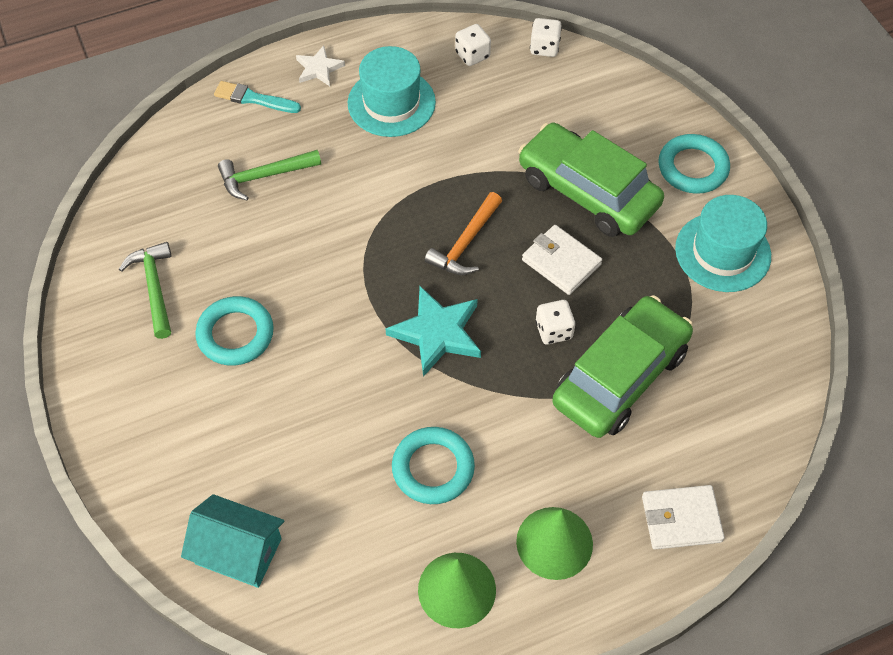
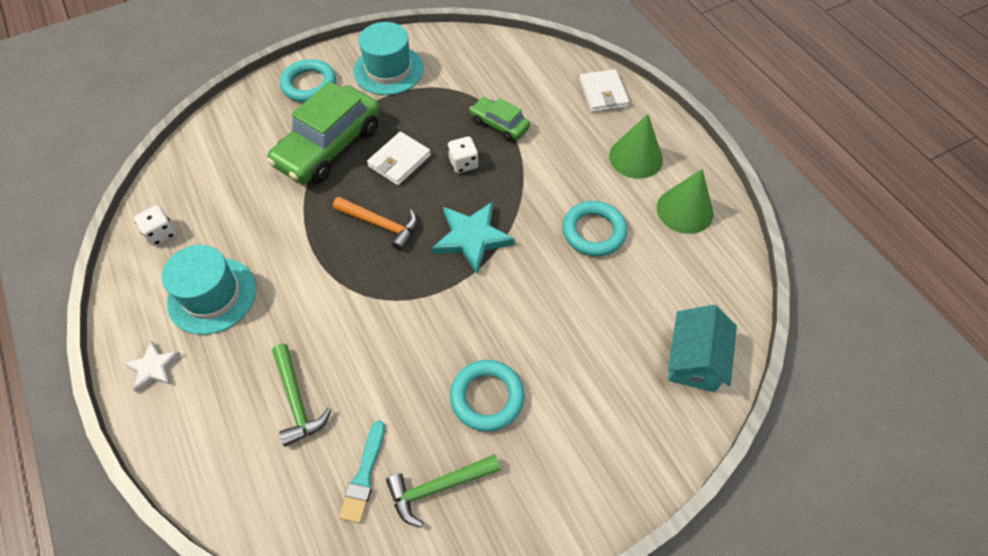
camera: 95 degrees left, 0 degrees up
(254, 99) = (187, 428): turquoise brush -> turquoise brush (364, 475)
(544, 48) = (163, 179): white dice -> none
(620, 377) = (499, 124): green car -> green car, size x0.52

